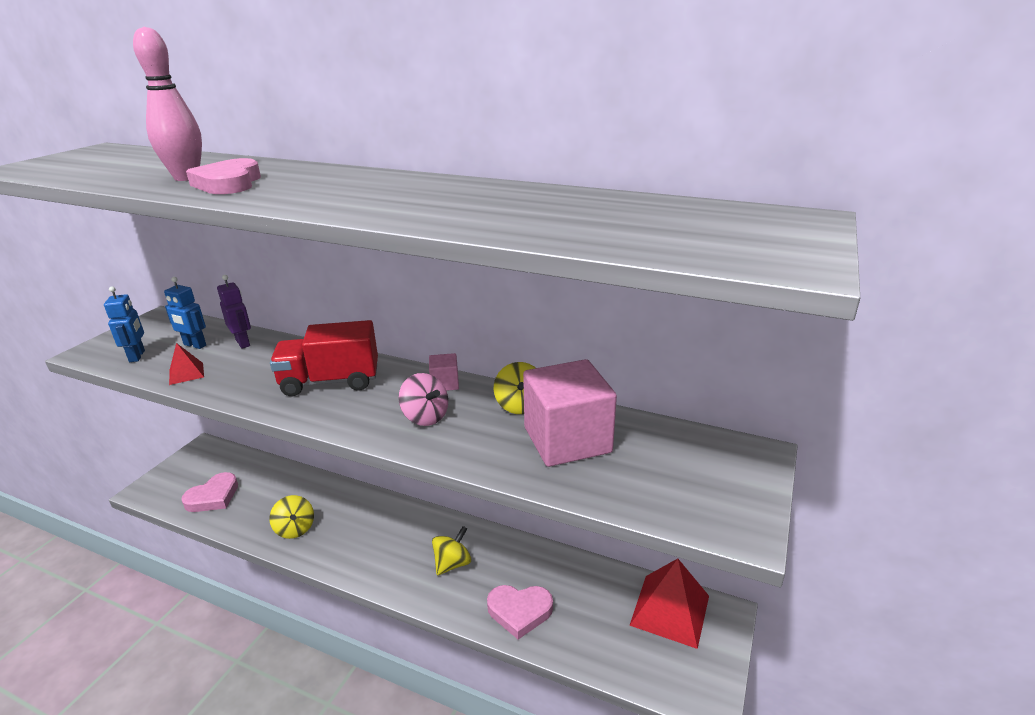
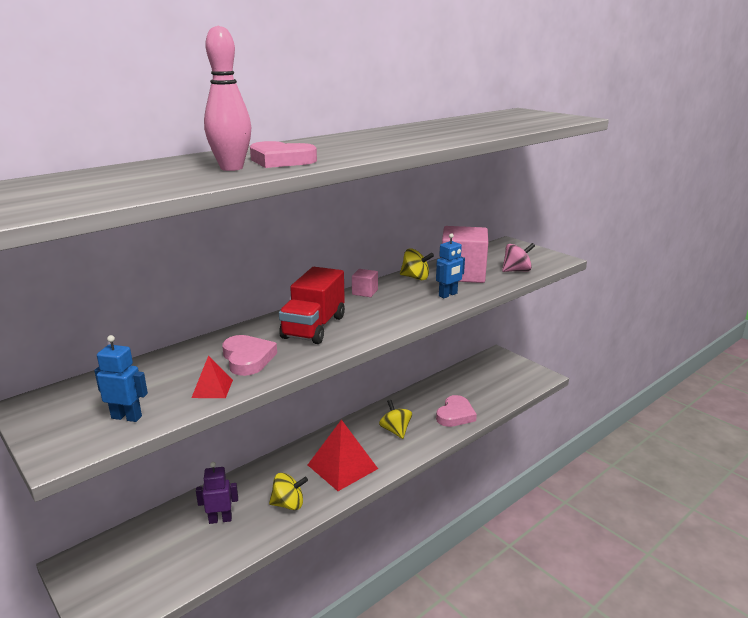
camera: 65 degrees left, 5 degrees down
(194, 345) = (150, 383): blue robot -> blue robot (448, 295)
(213, 497) = (183, 559): pink heart -> pink heart (248, 359)
(243, 343) = (185, 358): purple robot -> purple robot (220, 519)
(425, 417) = (401, 303): pink spinning top -> pink spinning top (516, 271)
(670, 610) = (486, 367): red pyramid -> red pyramid (342, 466)

